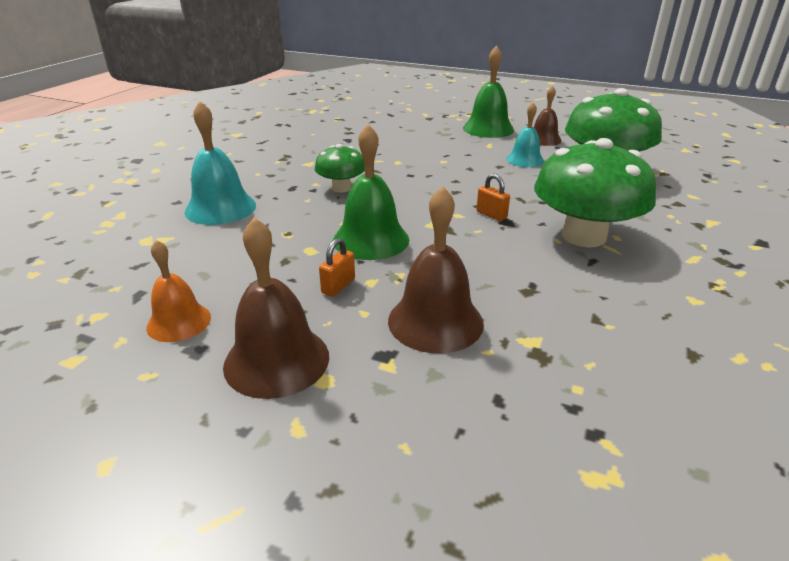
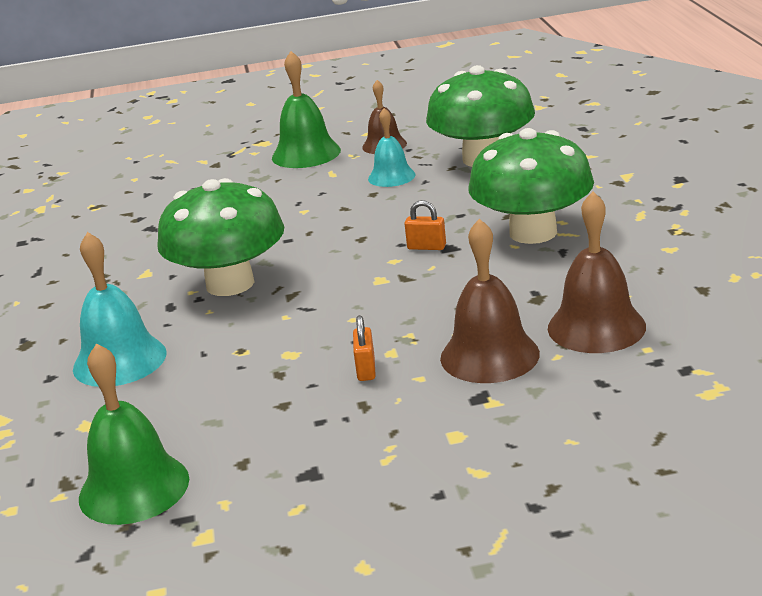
camera: 30 degrees left, 5 degrees down
(179, 322) = (257, 464): orange bell -> none
(276, 360) = (395, 443): brown bell -> brown bell (596, 327)
(341, 188) = (230, 284): green mushroom -> green mushroom, size x1.88
(371, 240) = (339, 319): green bell -> green bell (134, 488)

